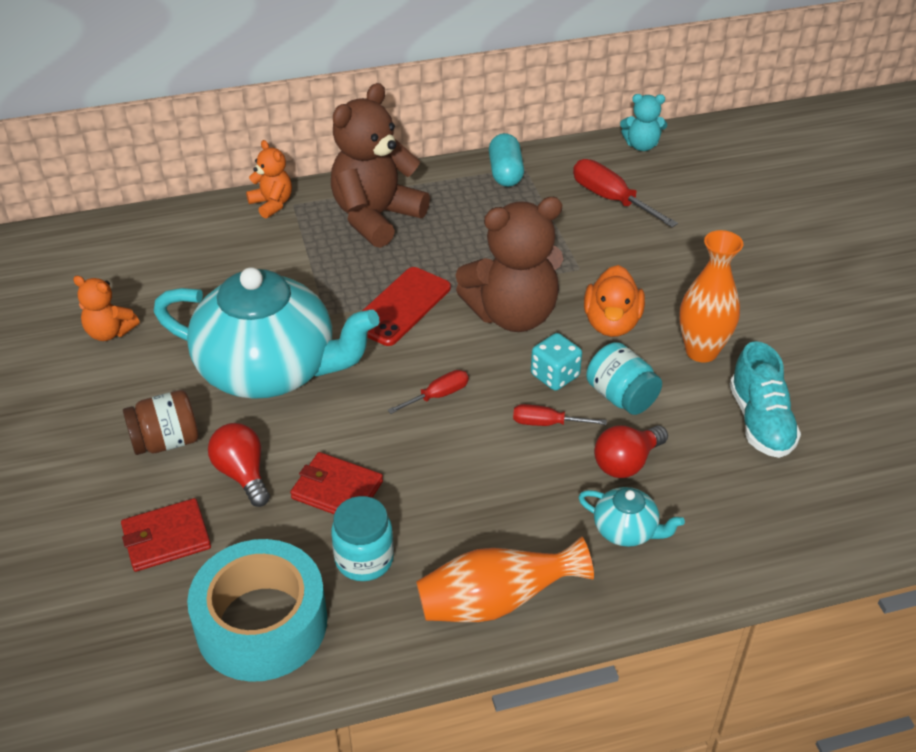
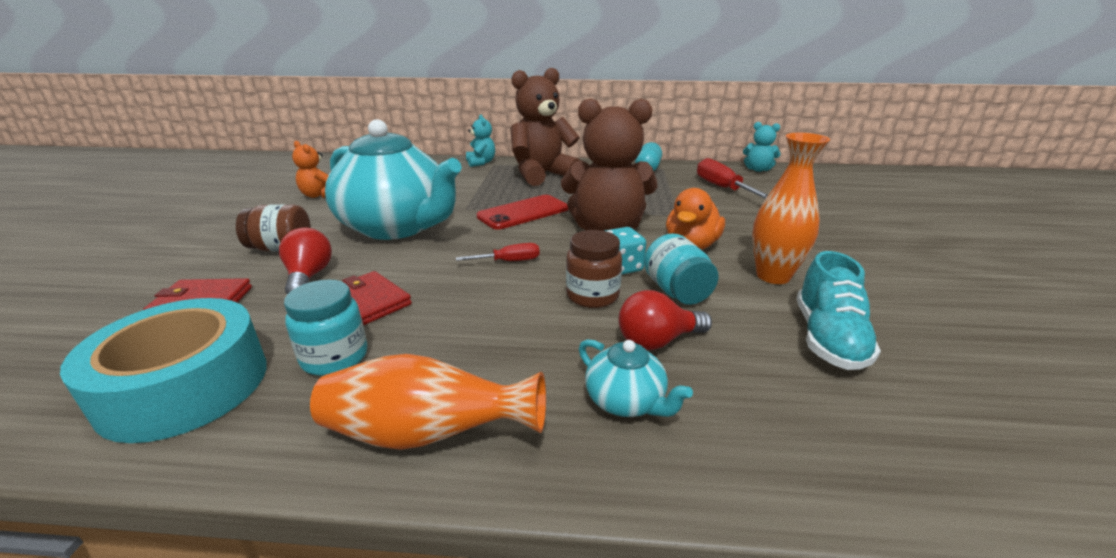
camera: 20 degrees right, 15 degrees down
(272, 204) = (481, 163): orange teddy bear -> turquoise teddy bear
(547, 423) = (592, 296): red screwdriver -> brown jar

